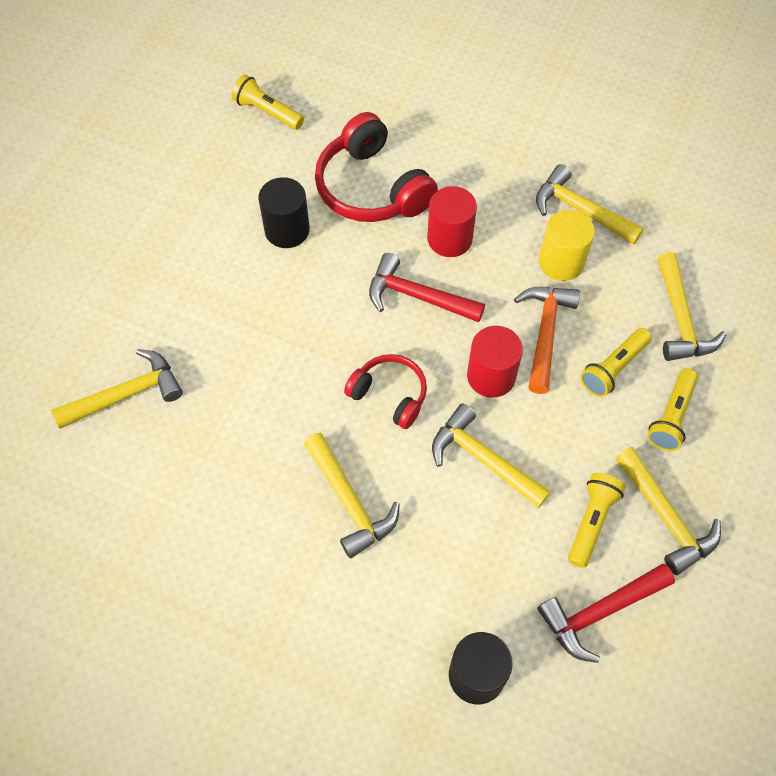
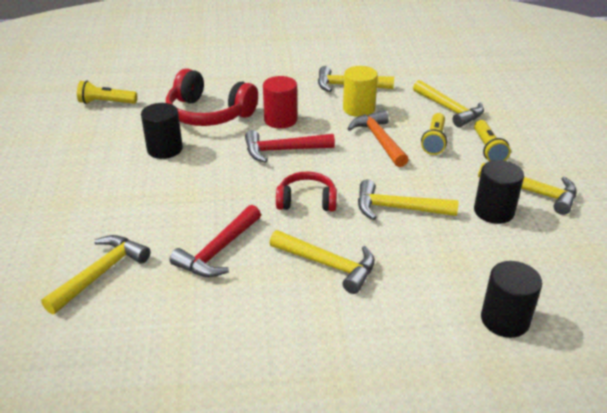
camera: 30 degrees left, 25 degrees down
(491, 376) = (365, 169): red cylinder -> none
(591, 522) = (493, 211): yellow flashlight -> black cylinder
(599, 612) = (544, 251): red hammer -> red hammer (218, 251)

